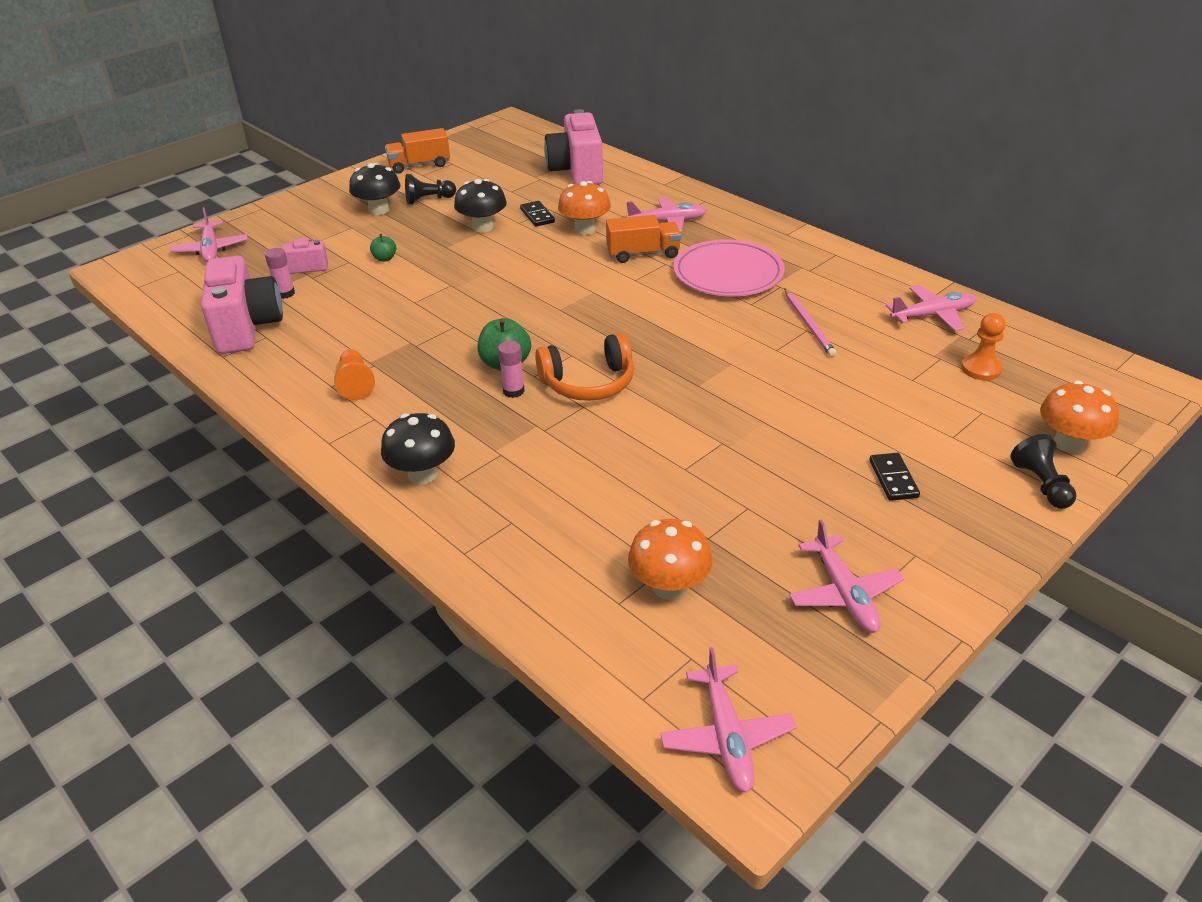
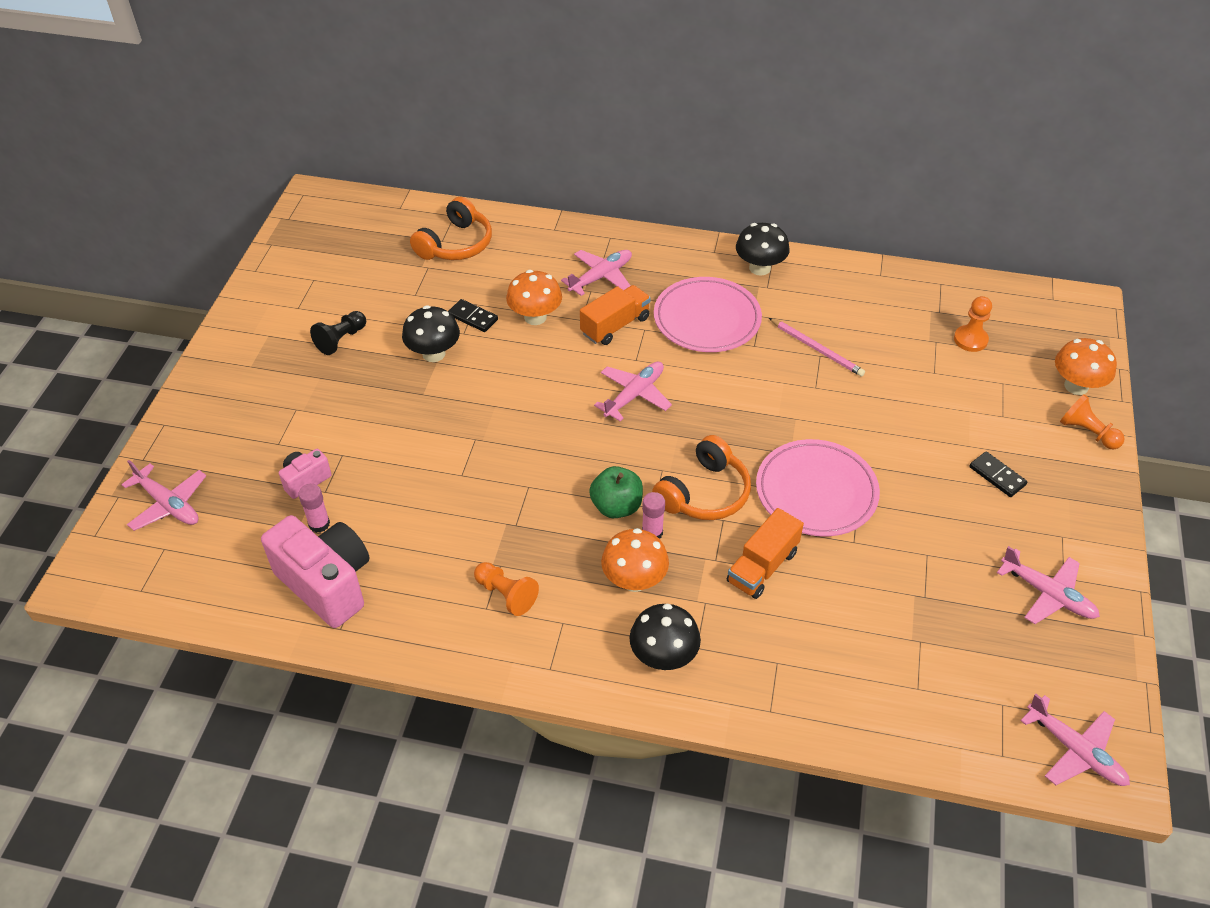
camera: 35 degrees left, 10 degrees up
(379, 210) = (301, 374): black mushroom -> black mushroom (759, 268)
(385, 258) = (376, 435): green apple -> none
(419, 165) = (281, 295): orange truck -> orange truck (762, 567)
(577, 172) = (456, 244): pink camera -> orange headphones
(669, 587) = (938, 654): orange mushroom -> orange mushroom (634, 580)
(691, 420) = (816, 492): none -> pink plate
(932, 315) = (896, 298): pink plane -> pink plane (634, 395)
(1041, 484) = (1087, 432): black pawn -> orange pawn

